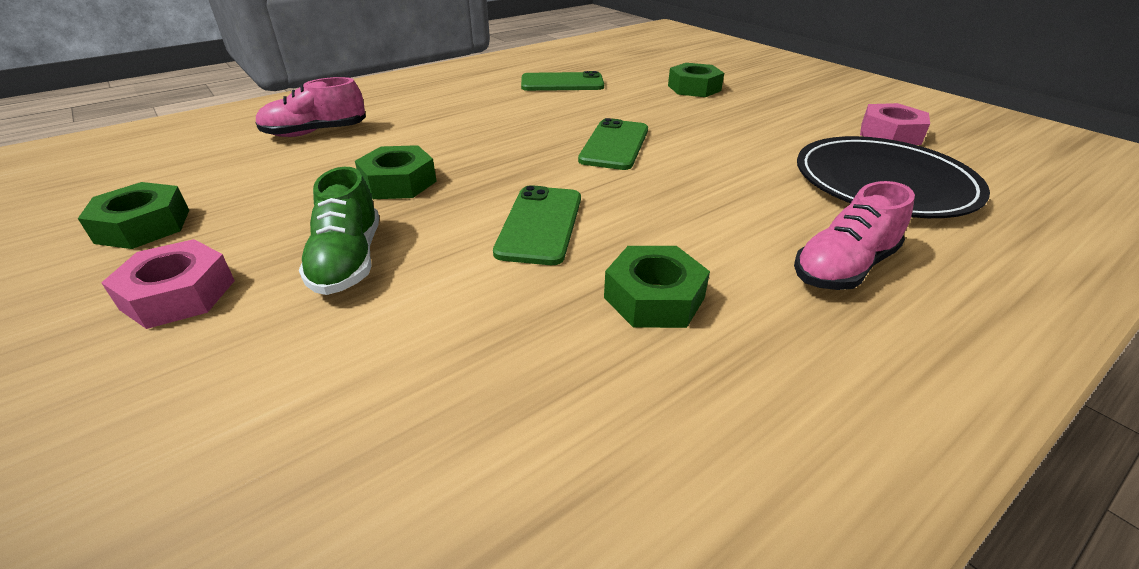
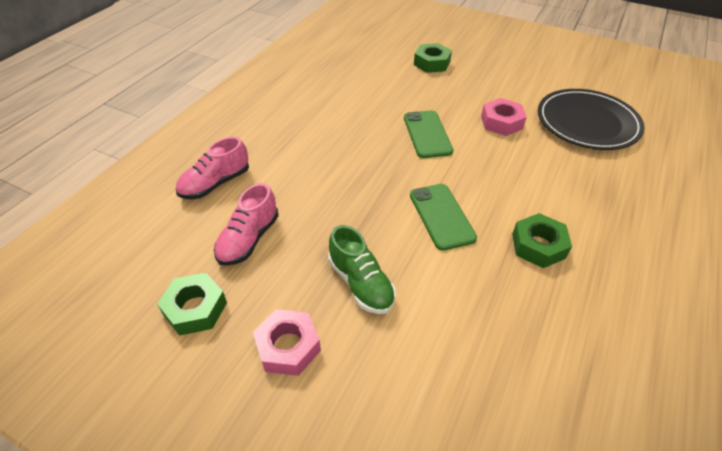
camera: 25 degrees left, 10 degrees up
(398, 182) = (325, 211): green nut -> none
(562, 83) = (342, 80): green phone -> none
(843, 267) = (606, 193): pink shoe -> pink shoe (249, 239)
(890, 134) = (567, 79): pink nut -> pink nut (501, 122)

